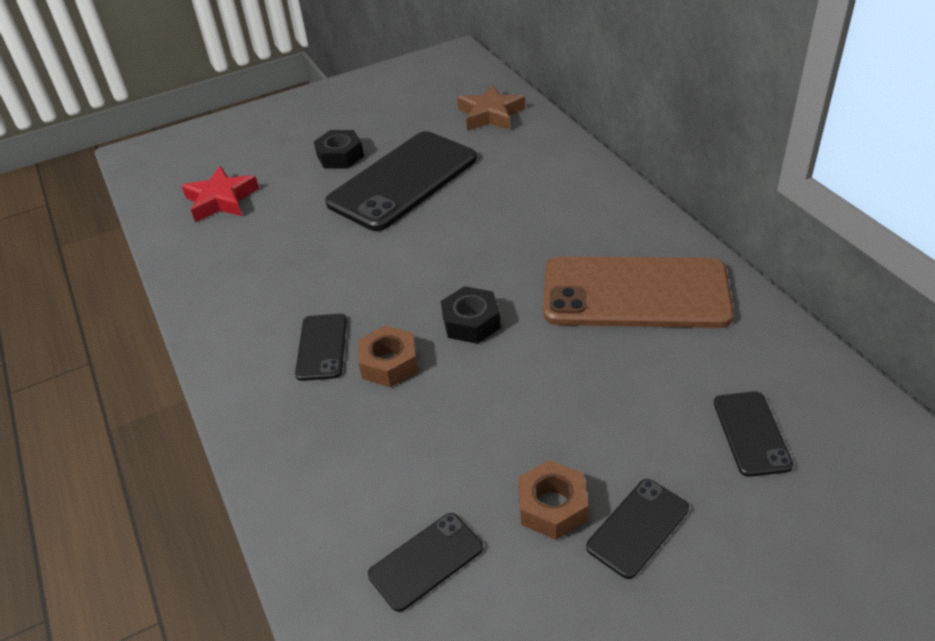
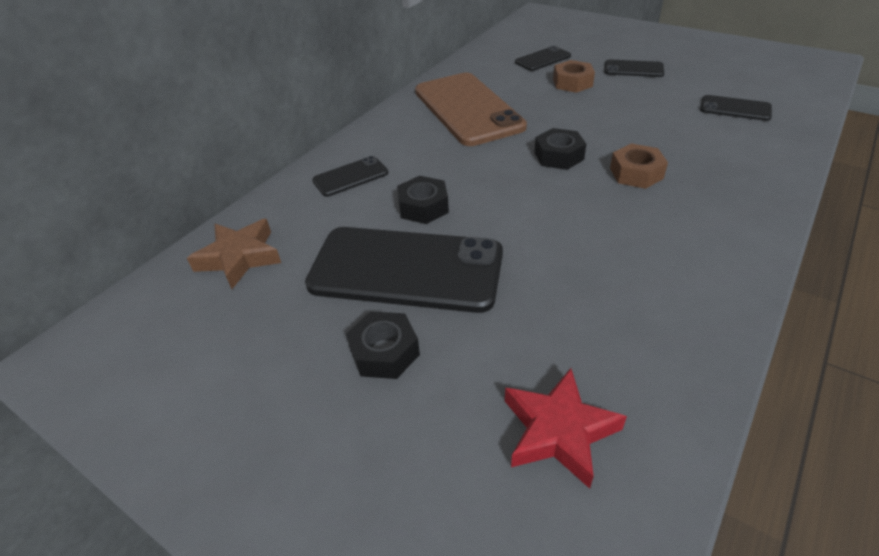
camera: 120 degrees left, 0 degrees up
(322, 347) = (662, 211): black phone -> black phone (350, 177)
(470, 208) = (423, 207): none -> black nut
(552, 506) = (654, 89): brown nut -> brown nut (572, 83)

